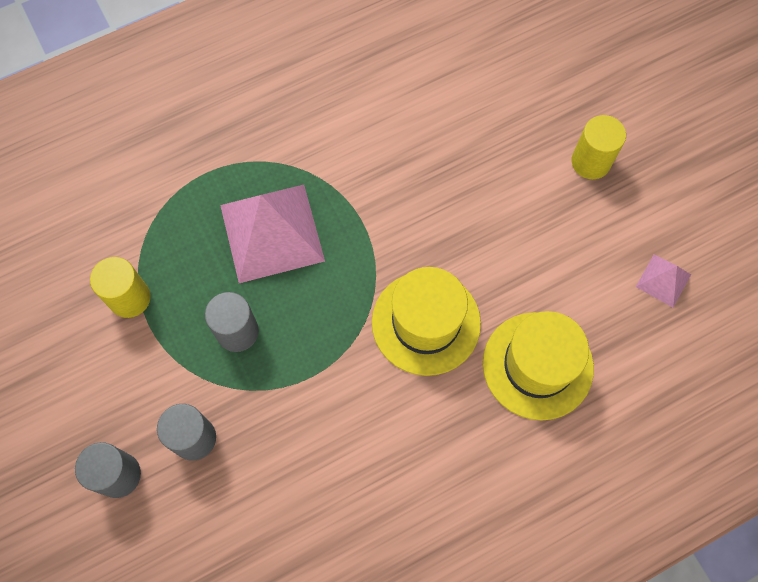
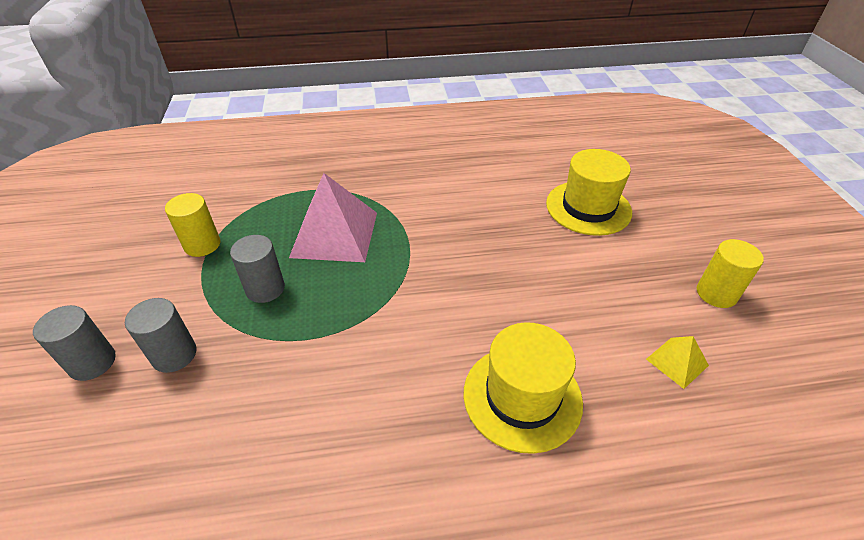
camera: 20 degrees right, 25 degrees down
(426, 322) = (428, 329): yellow hat -> yellow hat (588, 207)
(590, 162) = (623, 256): yellow cylinder -> yellow cylinder (716, 293)
(663, 280) = (677, 362): pink pyramid -> yellow pyramid

